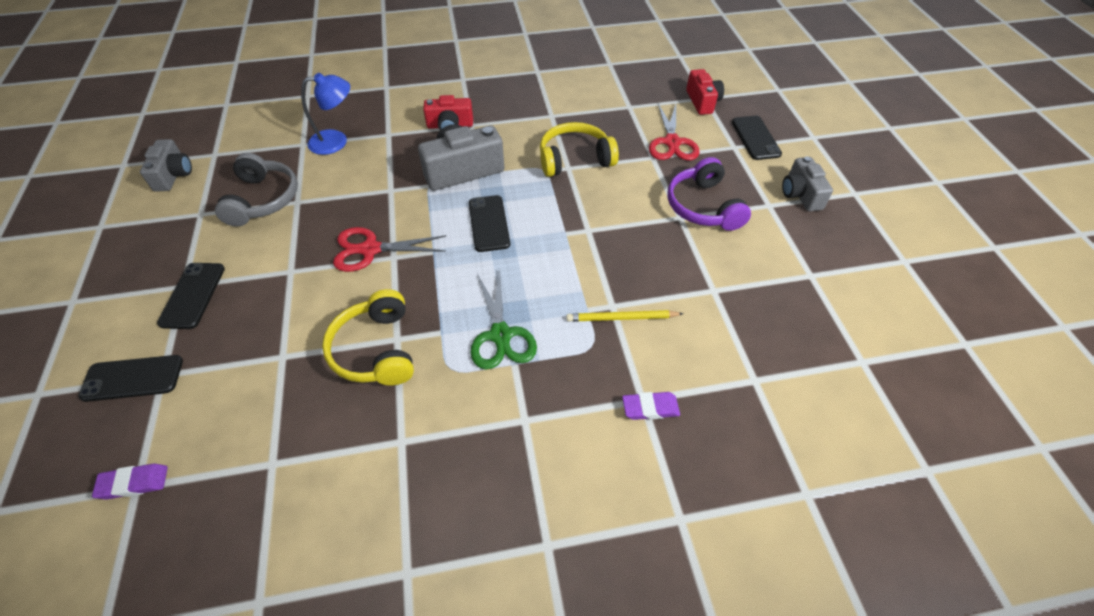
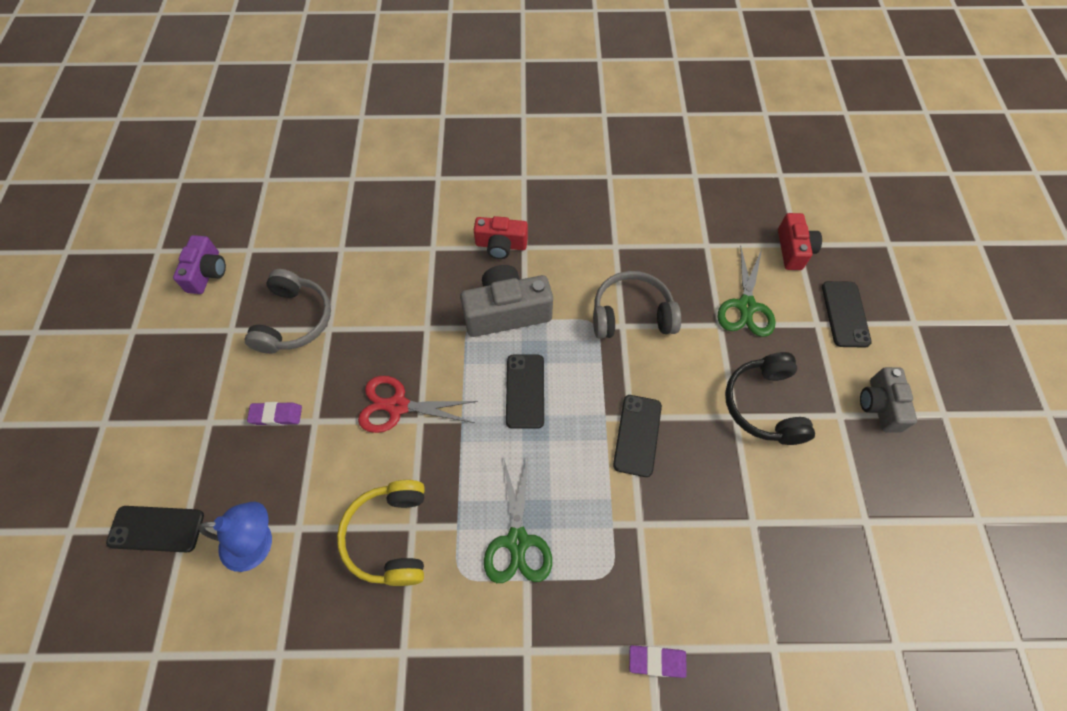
camera: 10 degrees right, 10 degrees up
(134, 483) = (152, 651): purple eraser -> purple eraser (276, 415)
(173, 175) = (207, 273): grey camera -> purple camera
(192, 295) = (217, 436): black phone -> black phone (637, 435)
(336, 141) = (377, 250): blue lamp -> blue lamp (258, 543)
(574, 159) = (631, 314): yellow headphones -> grey headphones
(621, 318) = (647, 542): yellow pencil -> none
(672, 142) = (746, 306): red scissors -> green scissors
(703, 206) = (764, 405): purple headphones -> black headphones

